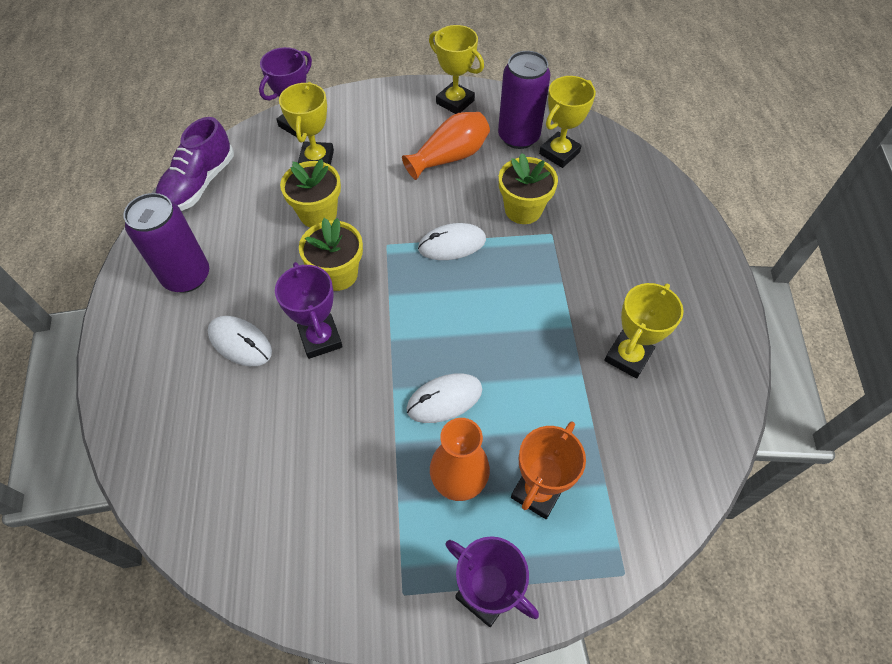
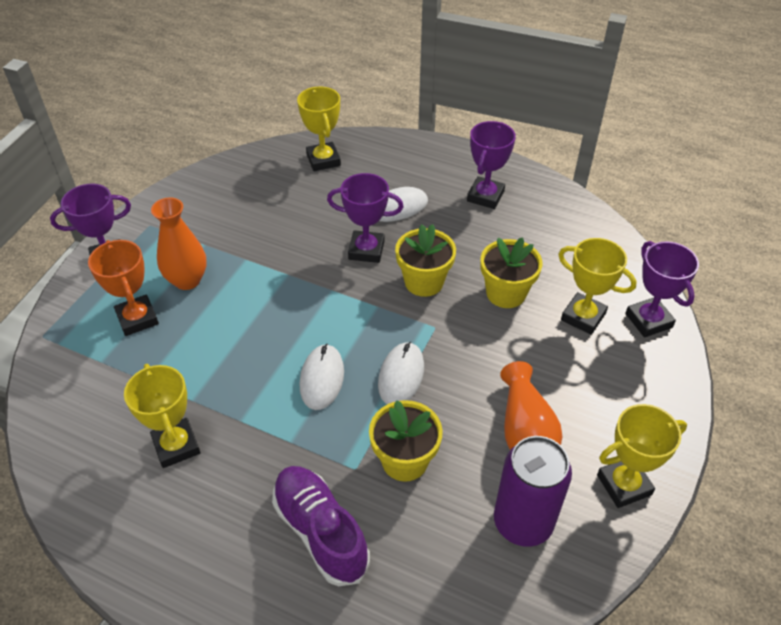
camera: 120 degrees right, 10 degrees down
(187, 276) = (485, 196): purple can -> purple trophy
(199, 184) = (593, 228): purple shoe -> purple shoe (320, 532)
(444, 399) = (253, 299): white mouse -> white mouse (322, 378)
(559, 153) = (469, 552): yellow trophy -> yellow trophy (323, 160)

